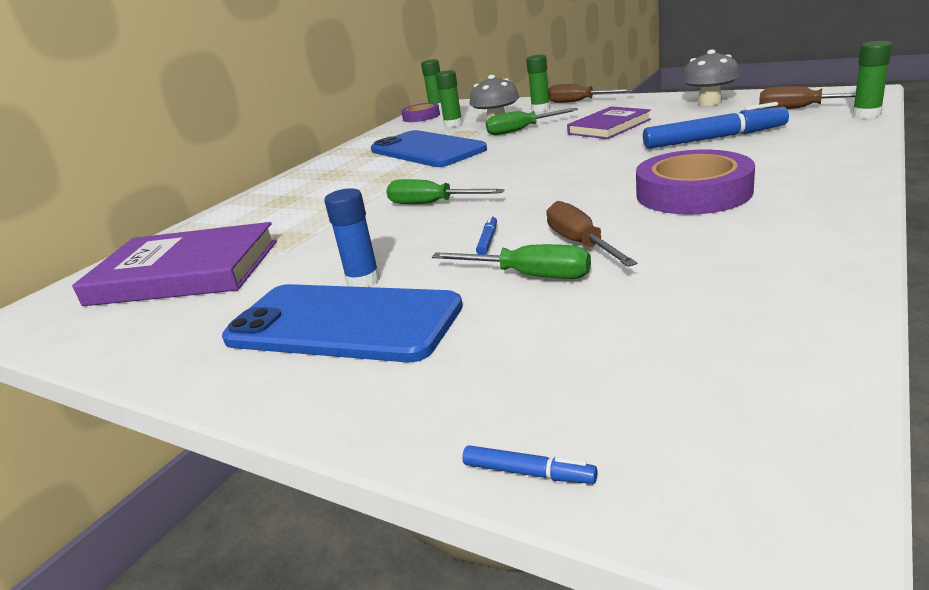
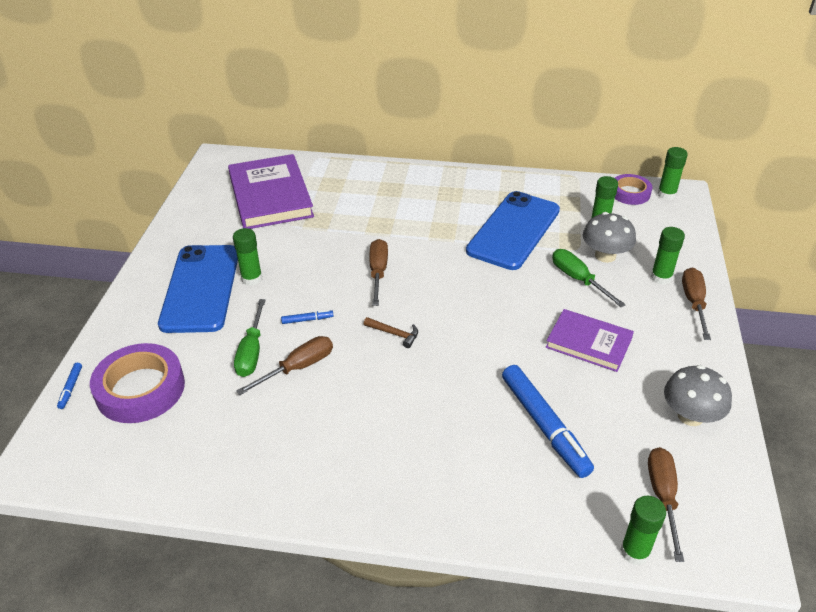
camera: 65 degrees right, 15 degrees up
(363, 281) = (252, 279): blue glue stick -> green glue stick
(431, 204) = (378, 272): green screwdriver -> brown screwdriver
(549, 194) = (394, 334): none -> brown hammer
(693, 193) = (392, 419): purple tape -> purple tape (140, 389)

